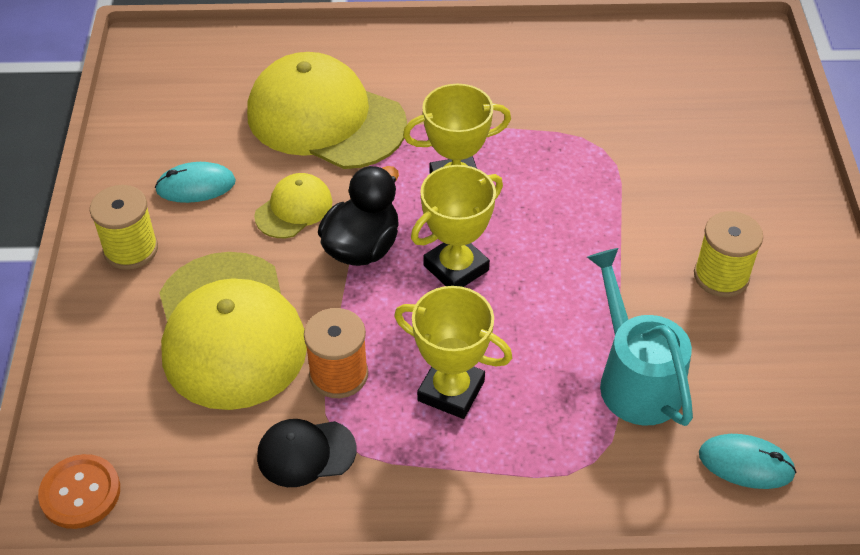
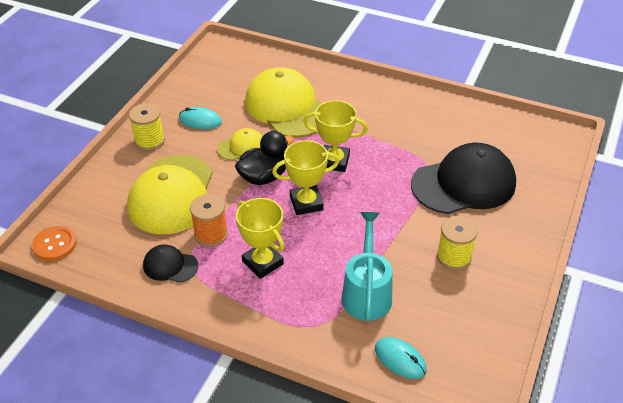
camera: 25 degrees right, 5 degrees down
(665, 157) = (464, 184): none -> black cap

